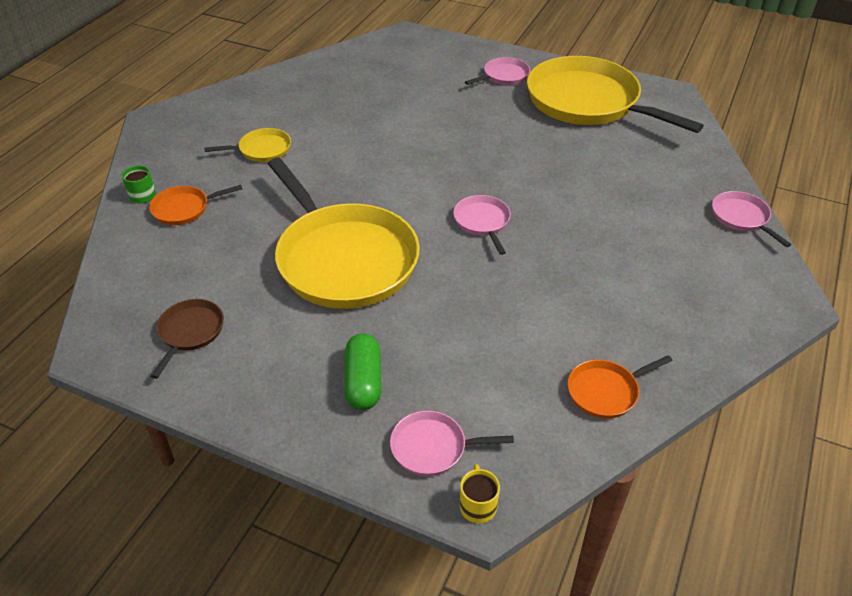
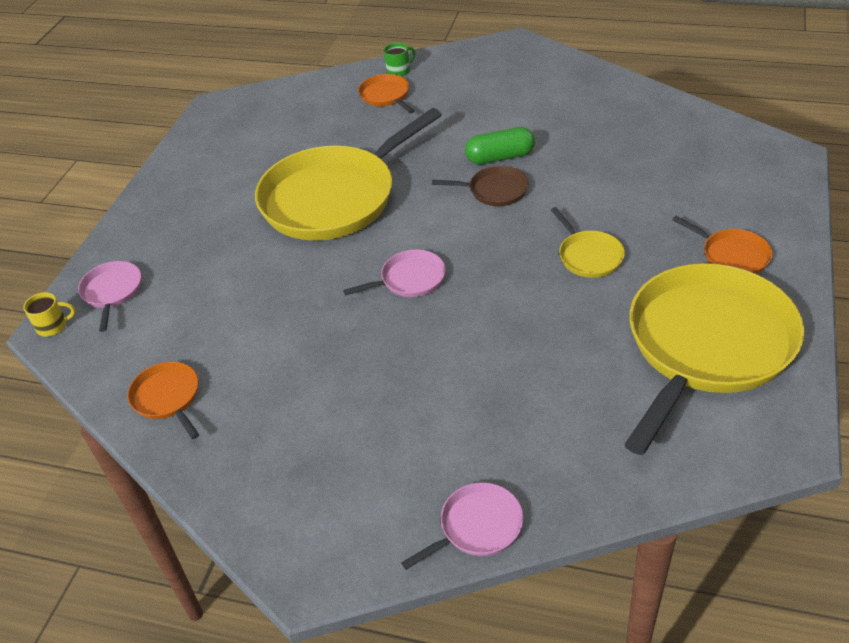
camera: 85 degrees right, 0 degrees up
(190, 332) = (236, 141): brown pan -> brown pan (495, 190)
(262, 149) = (489, 112): yellow pan -> yellow pan (588, 256)
(363, 382) = (183, 240): green capsule -> green capsule (500, 157)
(504, 76) = (732, 255): pink pan -> orange pan

